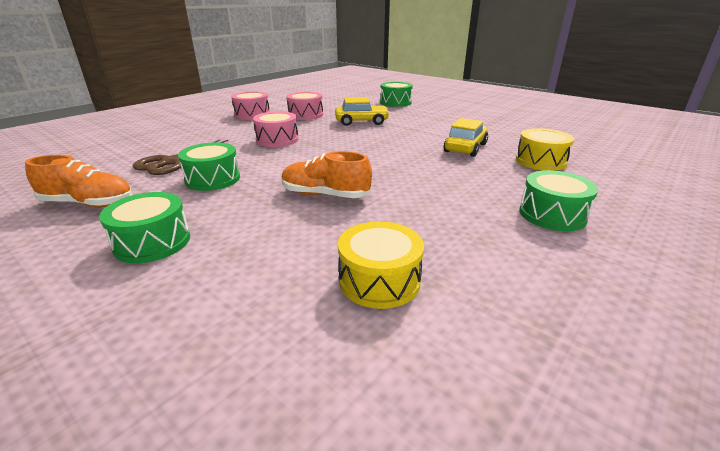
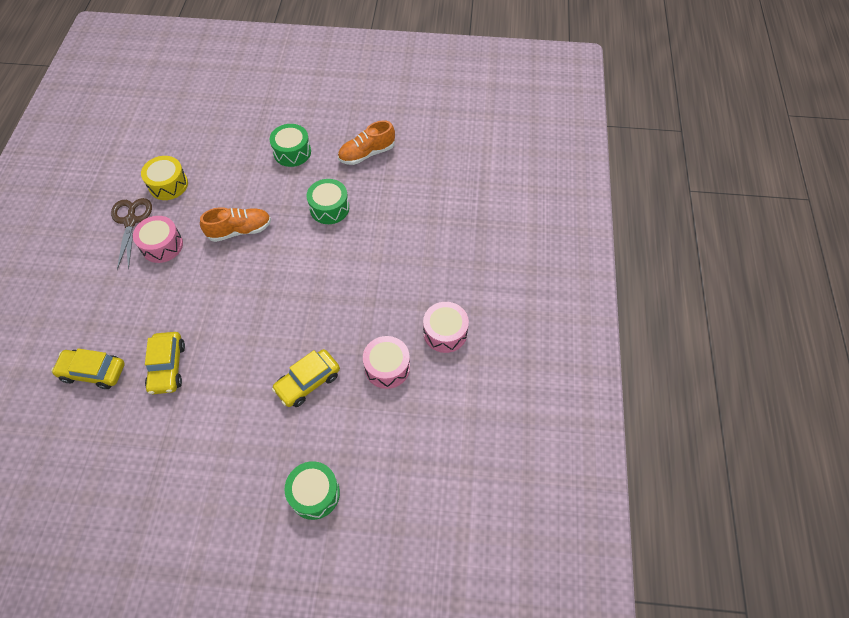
camera: 145 degrees right, 30 degrees up
(171, 162) = (385, 210): brown scissors -> brown scissors (131, 221)
(277, 140) = (350, 287): pink drum -> pink drum (162, 245)
(540, 161) = (93, 372): yellow drum -> yellow car
(552, 214) = (86, 283): green drum -> none

